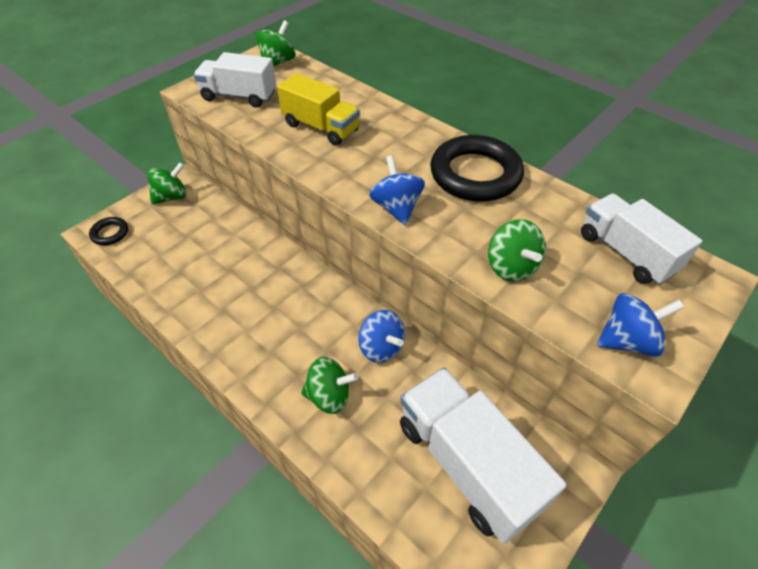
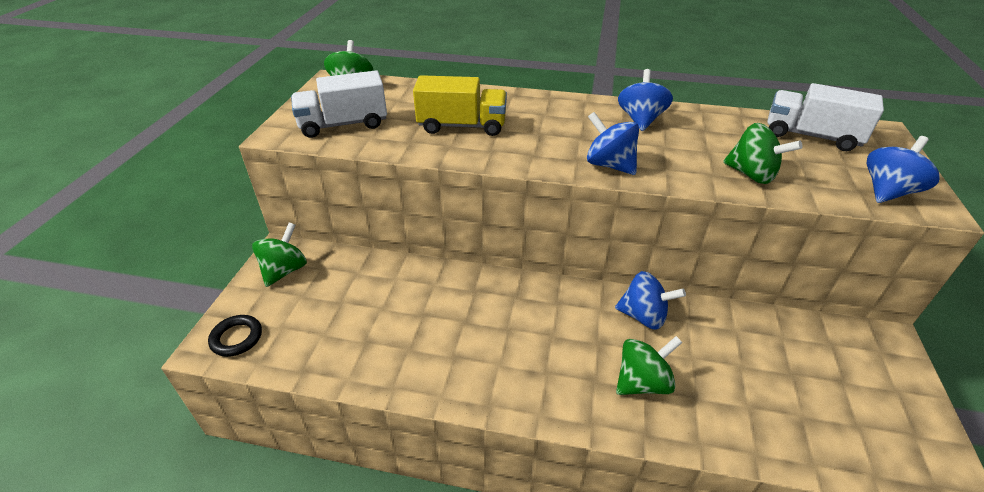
camera: 30 degrees left, 10 degrees down
(466, 463) = (810, 376): white truck -> none
(475, 174) = (640, 120): black ring -> blue spinning top

